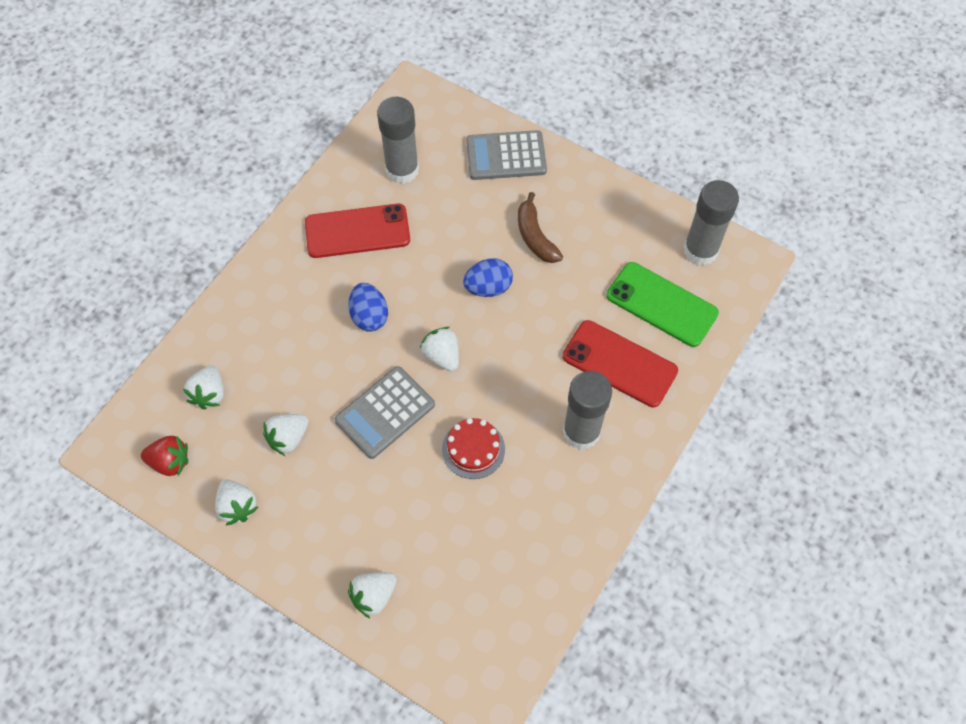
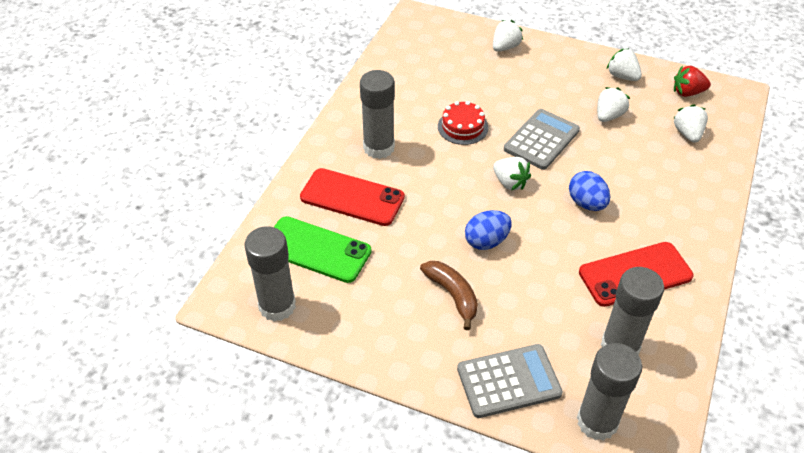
camera: 170 degrees right, 15 degrees down
(446, 118) = (597, 421): none -> grey glue stick

